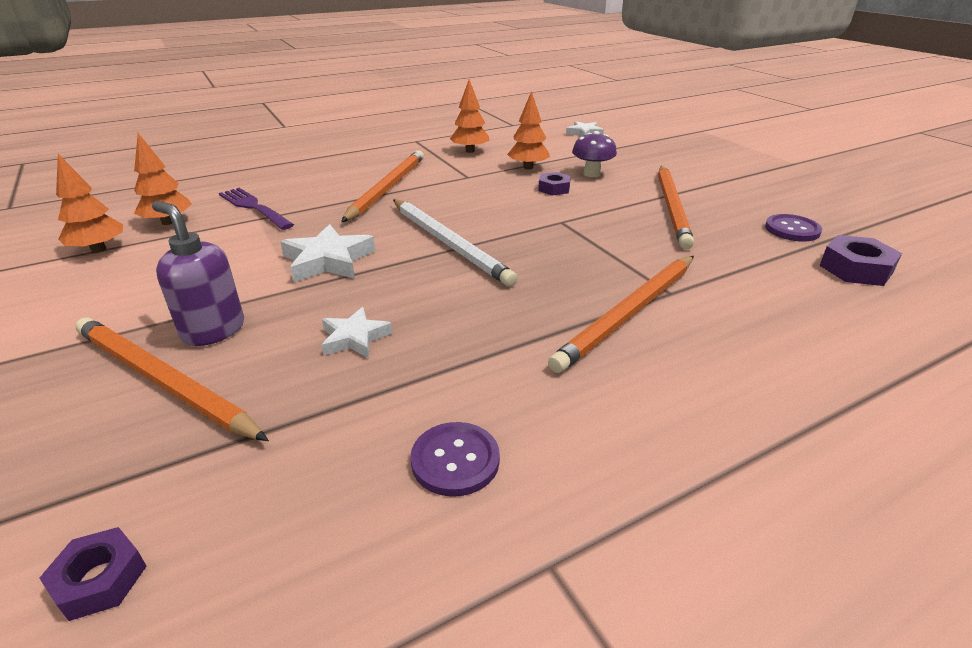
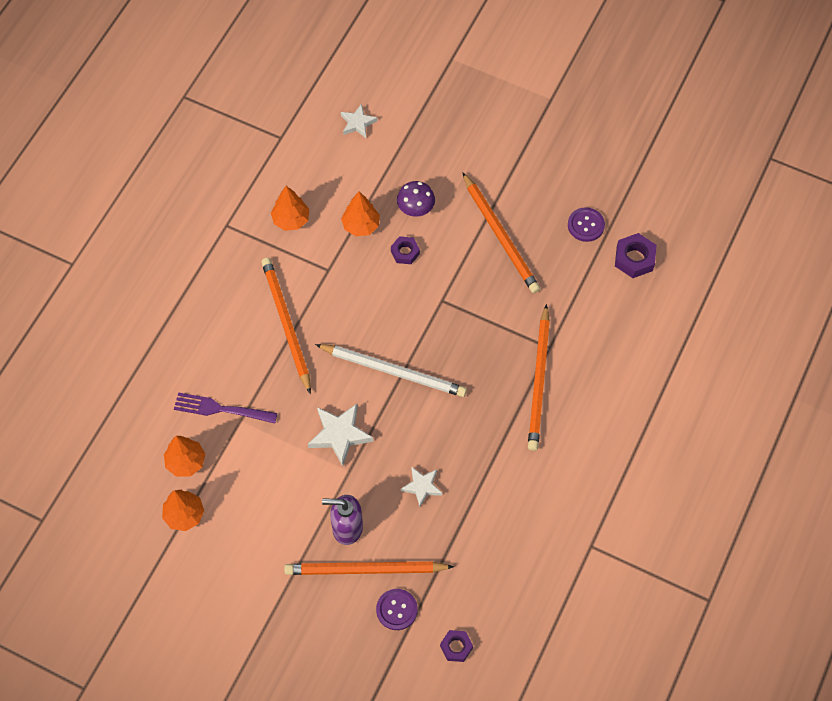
camera: 35 degrees left, 30 degrees up
(455, 460) = (528, 525): purple button -> purple button (396, 610)

